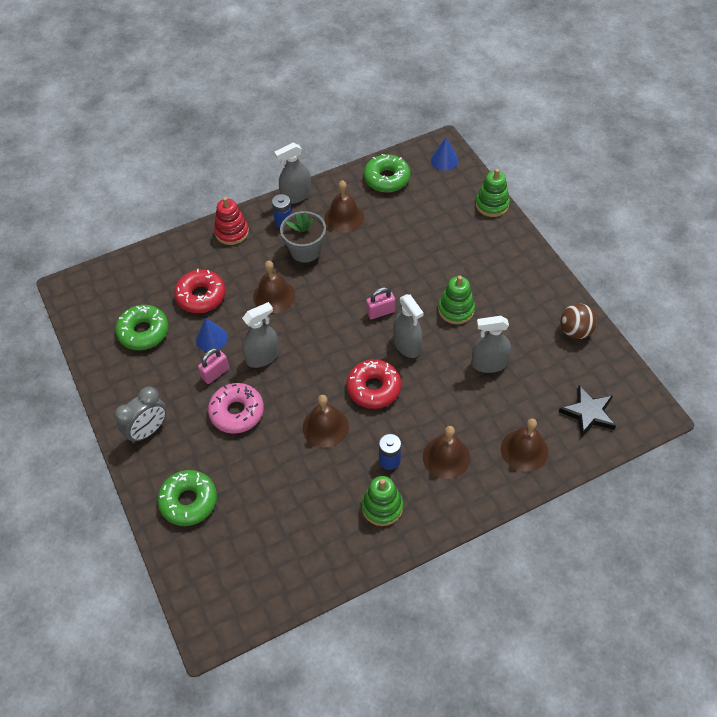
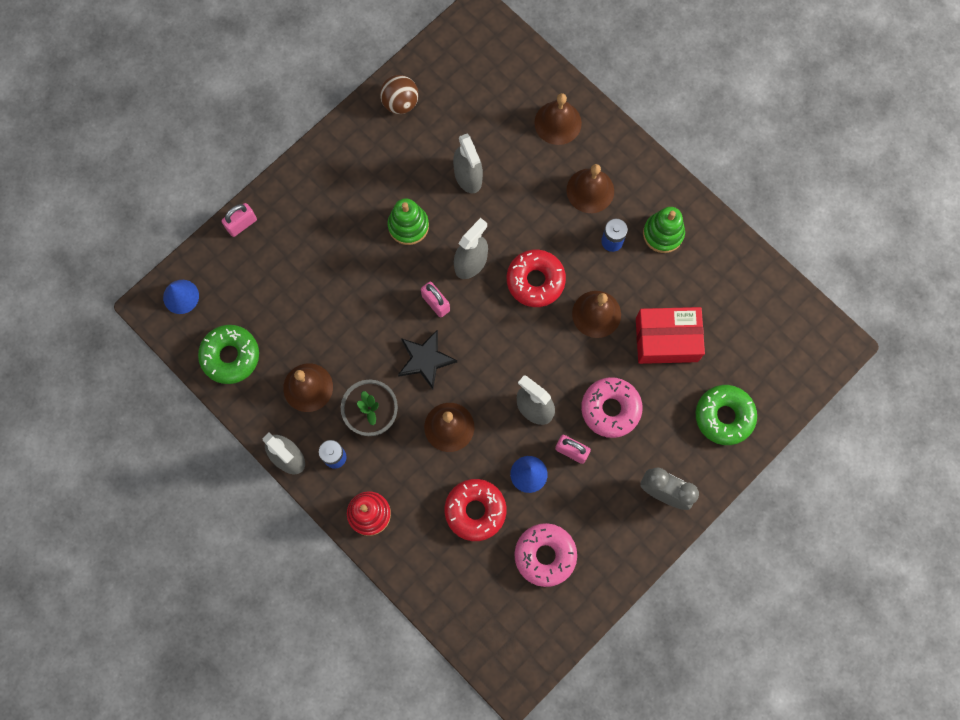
camera: 110 degrees left, 20 degrees up
(143, 332) = (545, 555): green donut -> pink donut
(279, 476) = (666, 340): none -> red box
(492, 204) = (242, 224): green stacking toy -> pink padlock
(588, 413) = (496, 74): black star -> black star (425, 360)

